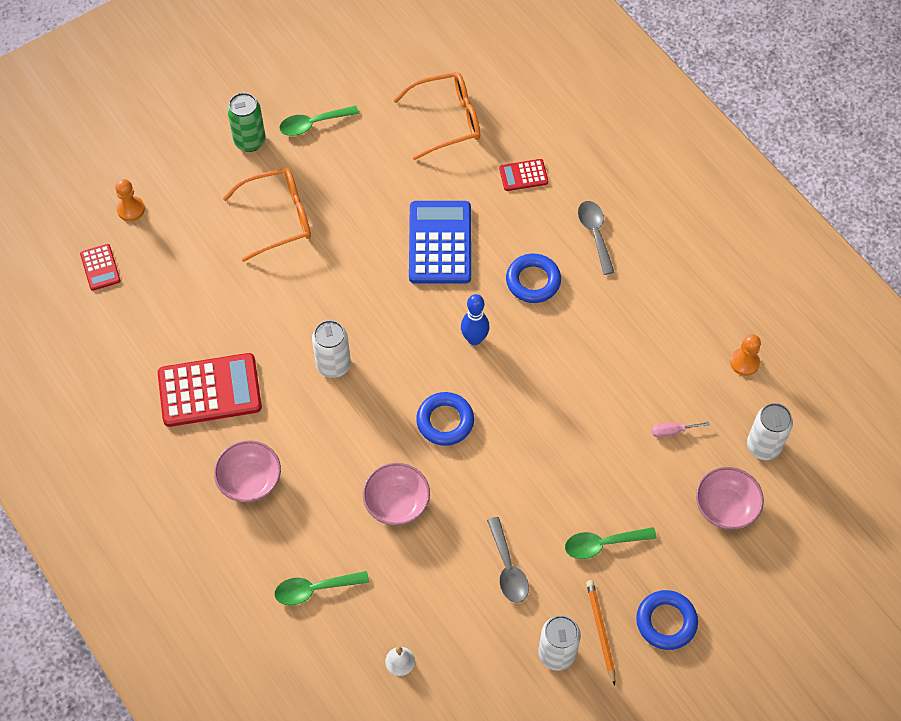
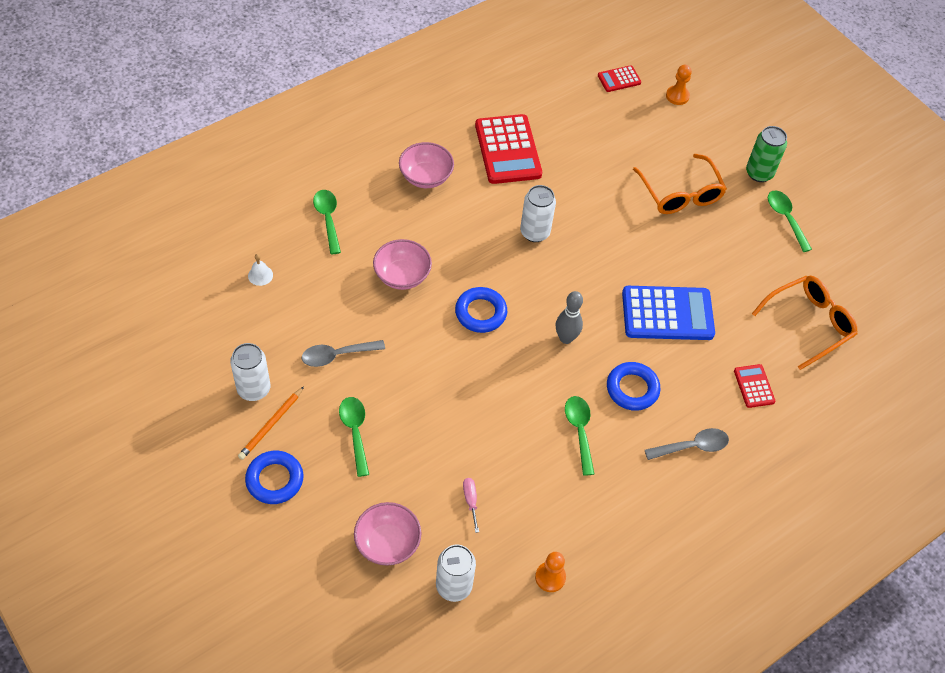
camera: 85 degrees right, 5 degrees down
(447, 120) = (809, 323): orange glasses -> orange glasses turned 105 degrees counterclockwise
(474, 339) = (566, 338): blue bowling pin -> grey bowling pin
(585, 331) = (579, 431): none -> green spoon
(600, 631) = (271, 425): orange pencil -> orange pencil turned 135 degrees clockwise

